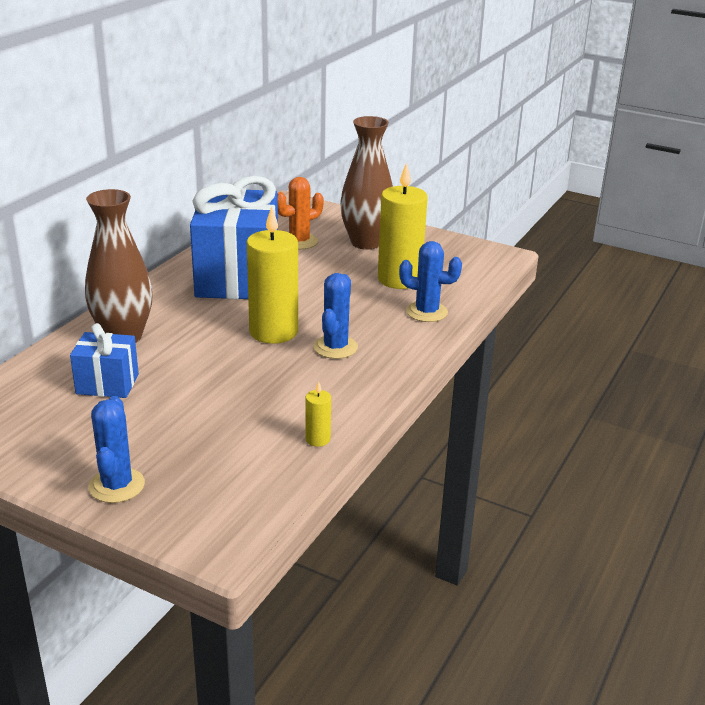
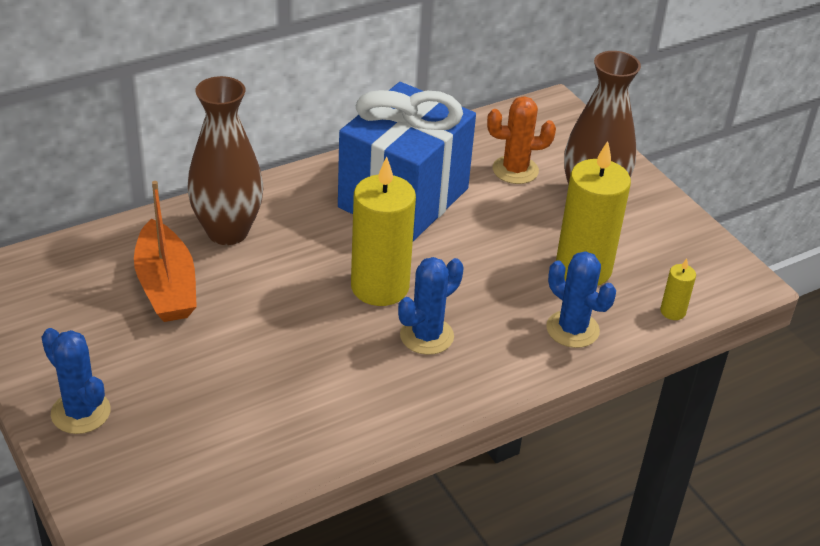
camera: 30 degrees right, 10 degrees up
(107, 384) = (166, 286): blue gift -> orange boat
(117, 485) = (81, 412): blue cactus -> blue cactus turned 75 degrees counterclockwise
(317, 439) = (306, 447): yellow candle -> yellow candle (672, 311)

